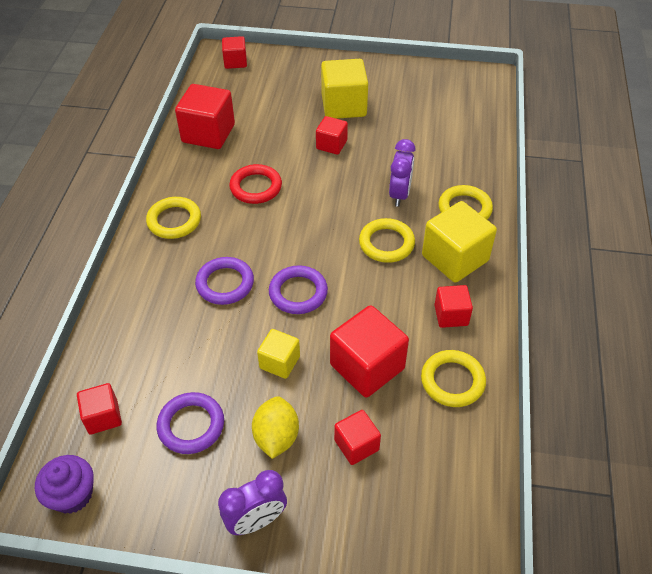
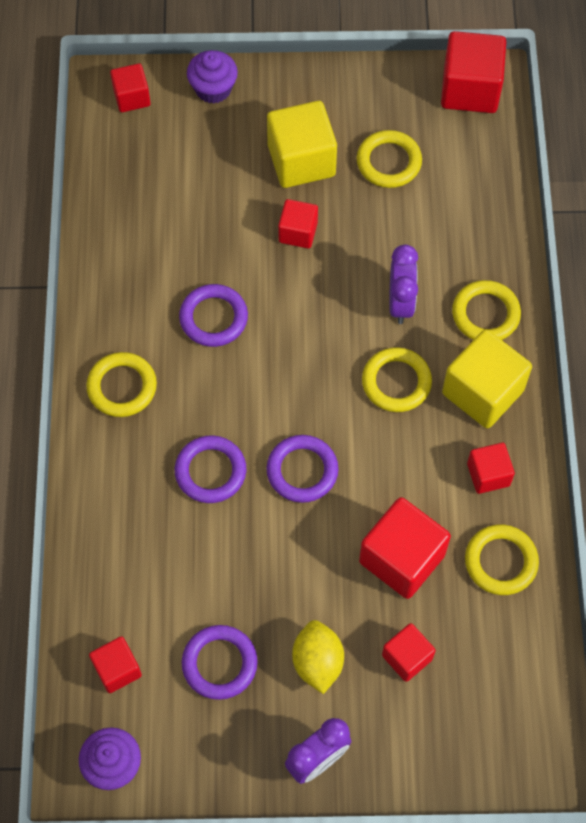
camera: 10 degrees left, 15 degrees up
(208, 133) = (128, 236): red cube -> red cube (470, 89)
(256, 187) = (213, 318): red ring -> purple ring
(279, 362) = (300, 568): yellow cube -> none
(292, 63) = (213, 89): none -> purple cupcake
(406, 113) = (388, 162): none -> yellow ring

